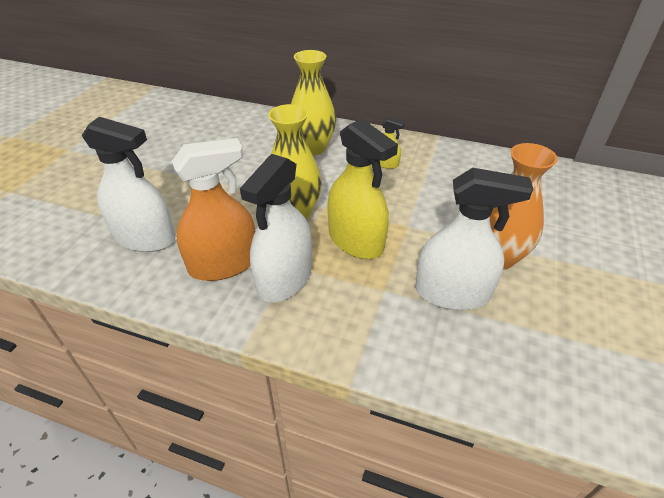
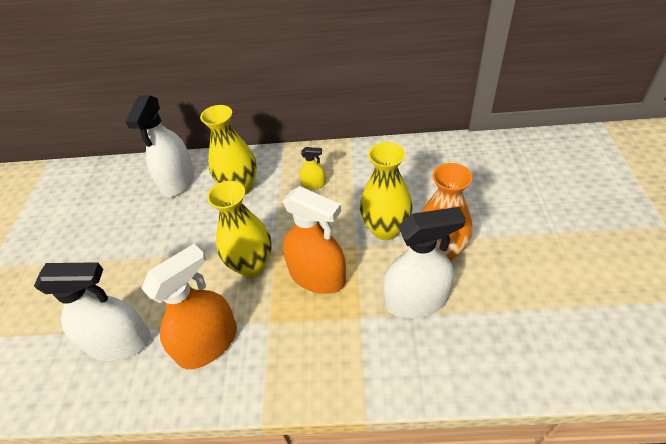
camera: 15 degrees left, 5 degrees up
(284, 278) = (270, 338): white spray bottle -> white spray bottle (178, 181)
(356, 240) = (317, 276): yellow spray bottle -> orange spray bottle
(445, 221) = (385, 229): none -> yellow vase

